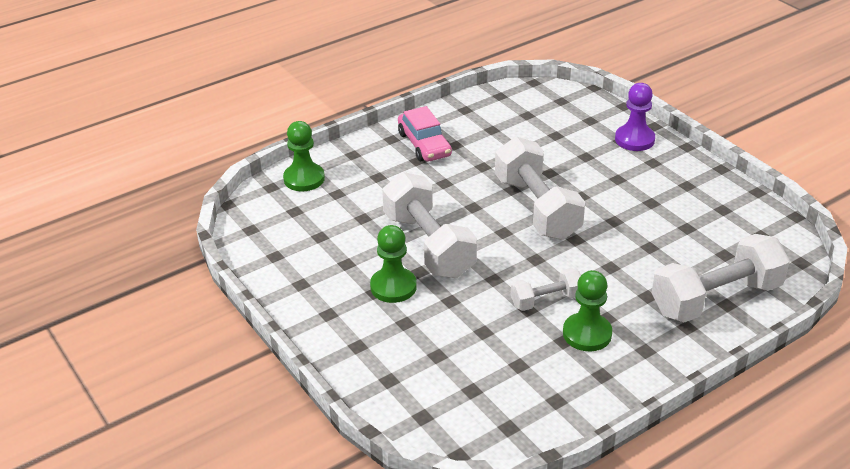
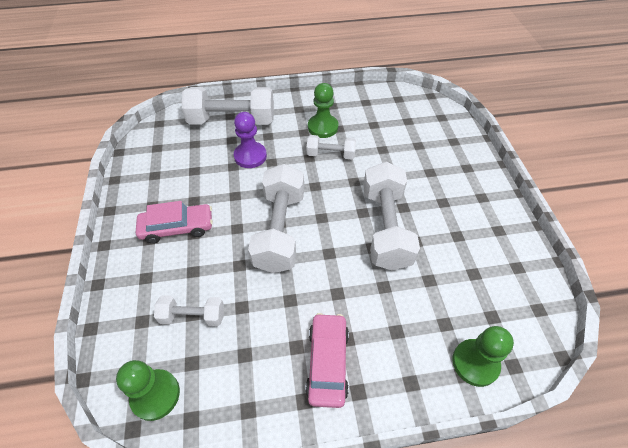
camera: 155 degrees left, 15 degrees up
(393, 287) = (428, 201): green pawn -> green pawn (155, 395)
(553, 134) = (193, 316): none -> white dumbbell
(634, 139) = (133, 273): purple pawn -> purple pawn (250, 156)
(638, 178) = (177, 228): none -> pink car

